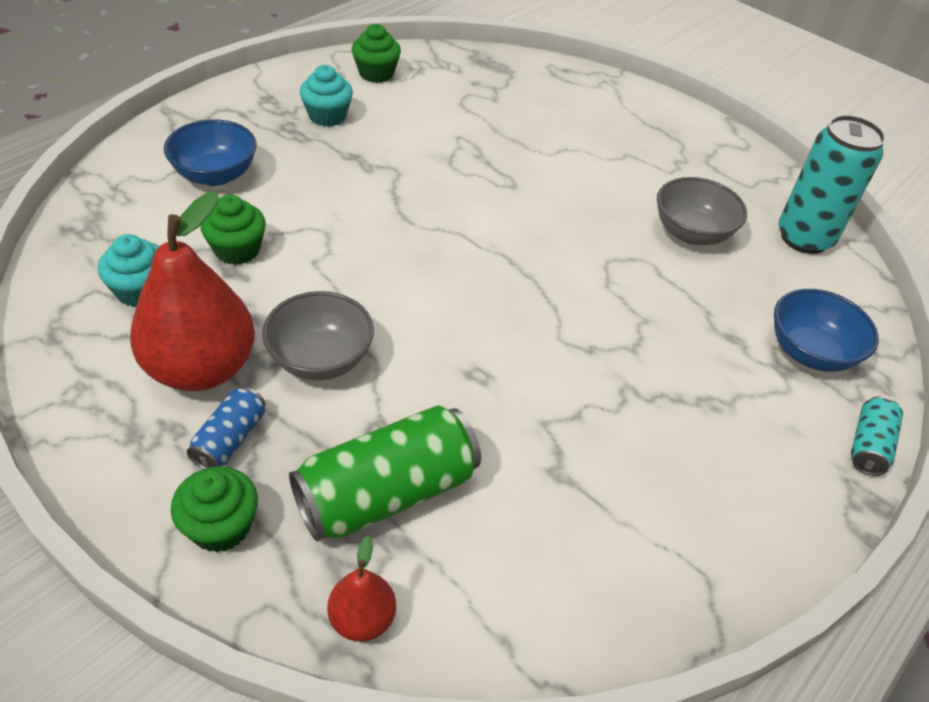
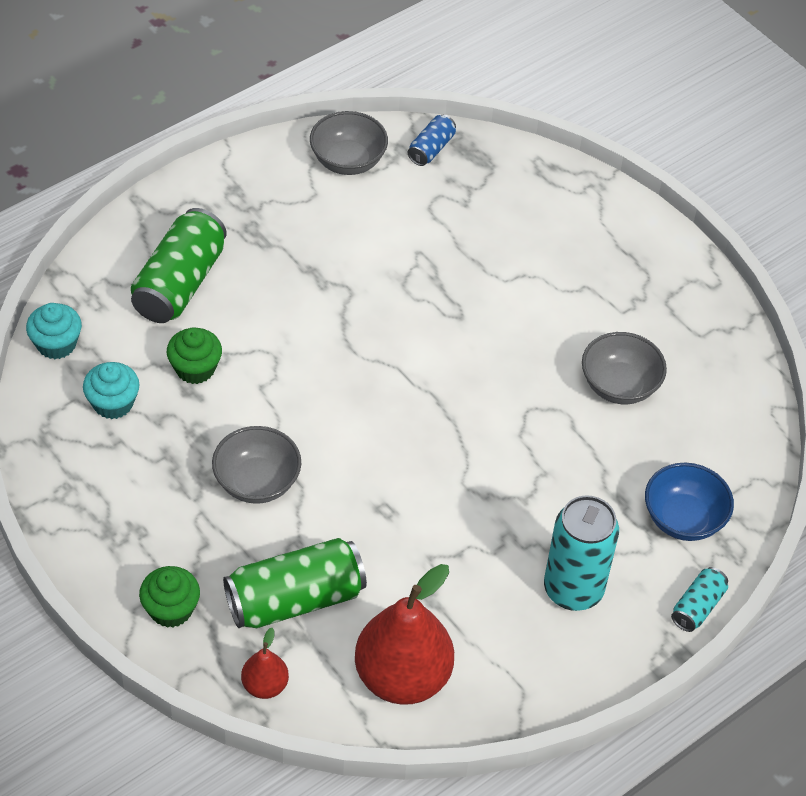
camera: 10 degrees right, 5 degrees up
(202, 368) = (161, 481): red pear -> red pear (402, 677)
(215, 175) = (179, 283): blue bowl -> green can
(230, 439) = (181, 543): blue can -> blue can (431, 149)
(327, 116) = (291, 217): turquoise cupcake -> turquoise cupcake (56, 344)
(376, 73) = (348, 161): green cupcake -> grey bowl
(804, 238) = (730, 401): turquoise can -> turquoise can (573, 589)

